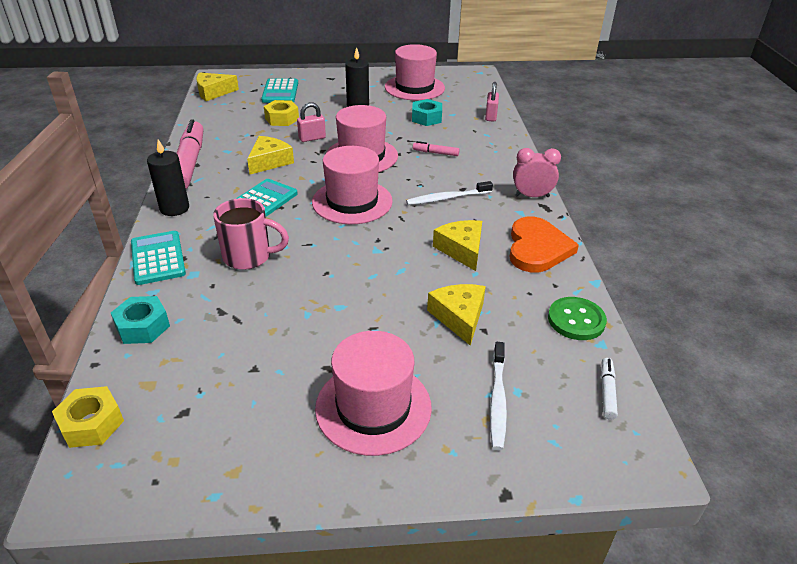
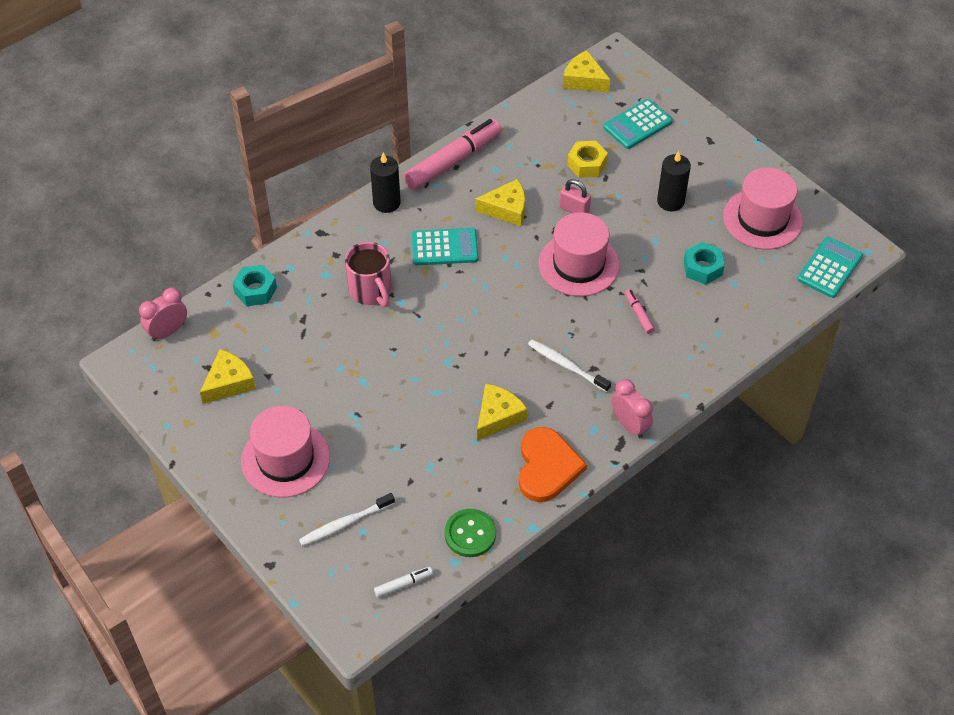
camera: 55 degrees right, 15 degrees up
(92, 424) = (168, 331): yellow nut -> pink clock
(158, 258) = (324, 242): turquoise calculator -> turquoise calculator (830, 268)
(352, 201) = (499, 304): pink hat -> none
(459, 317) = (411, 458): yellow cheese -> yellow cheese (229, 382)
(490, 116) = (762, 317): pink padlock -> none
(537, 248) = (547, 467): orange heart -> orange heart turned 60 degrees counterclockwise

